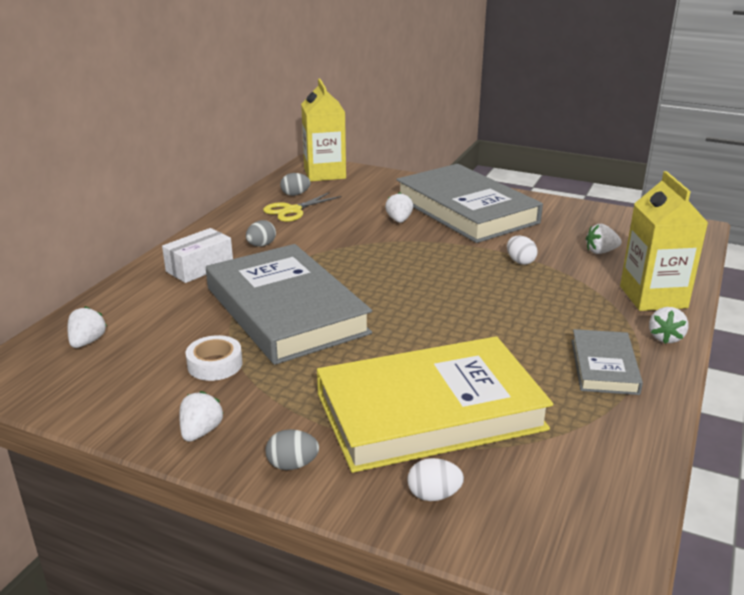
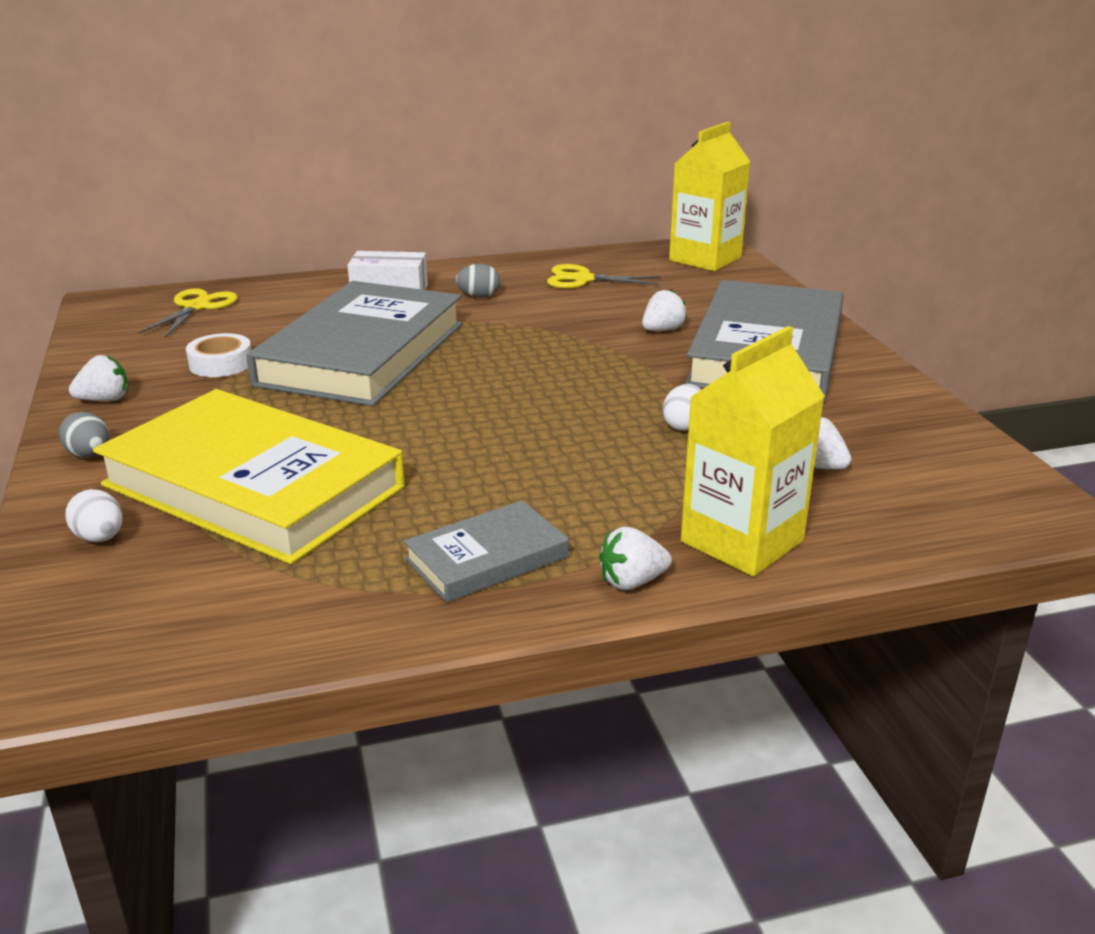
camera: 50 degrees right, 0 degrees up
(87, 342) = (197, 307): white strawberry -> yellow scissors
(295, 194) = (623, 267): grey egg -> none

